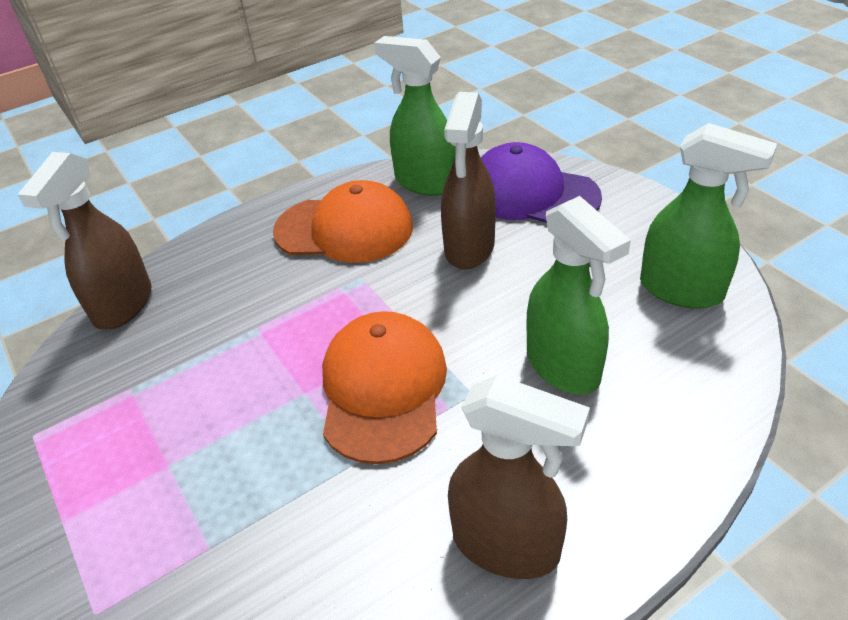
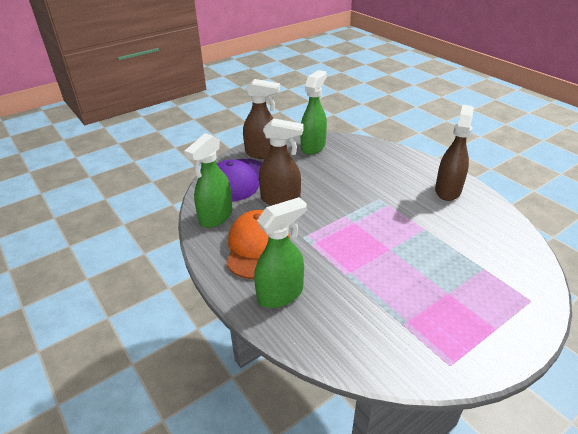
camera: 95 degrees left, 5 degrees down
(123, 305) = (331, 349): brown spray bottle -> brown spray bottle (262, 153)
(383, 389) = (382, 223): orange cap -> none
(563, 367) = (360, 175): green spray bottle -> green spray bottle (280, 294)

